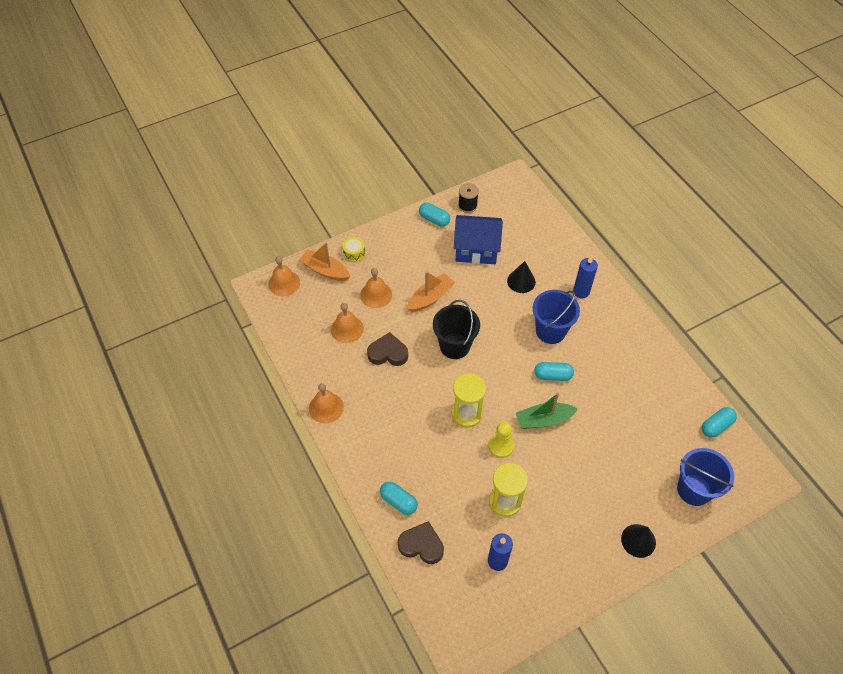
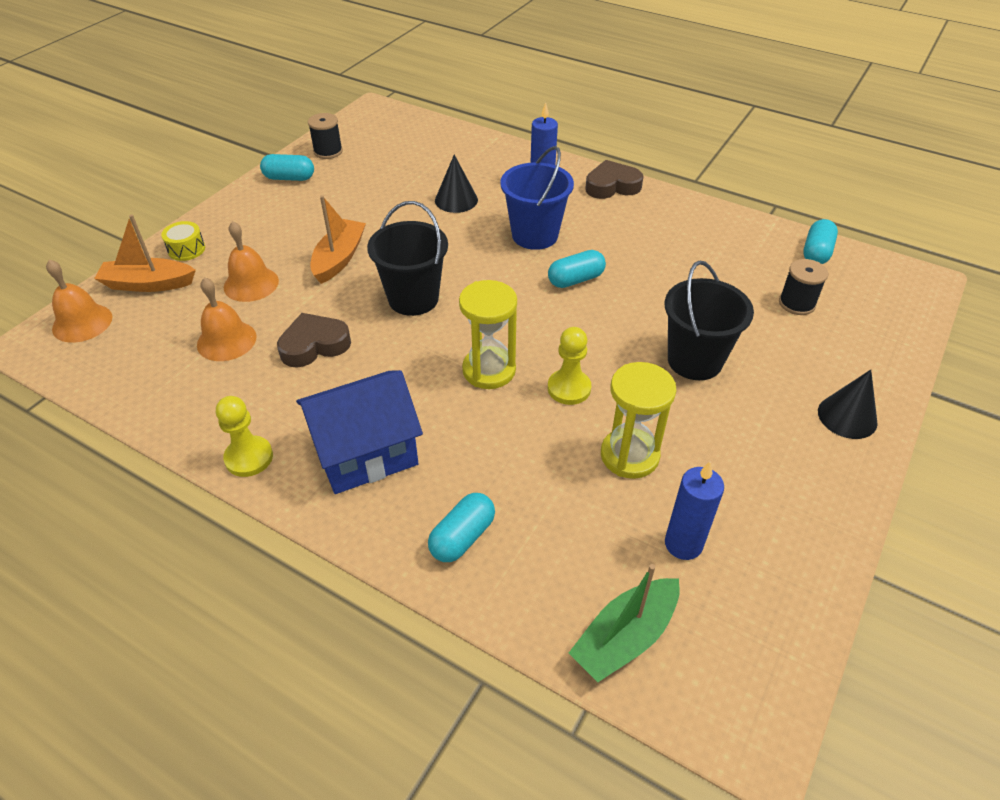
camera: 30 degrees left, 10 degrees down
(326, 407) = (249, 458): orange bell -> yellow pawn
(398, 501) = (462, 537): turquoise capsule -> turquoise capsule turned 60 degrees counterclockwise
(421, 545) = (546, 584): brown heart -> brown heart (612, 186)
(476, 249) = (371, 189): blue house -> blue house (365, 453)
(543, 420) = (603, 332): green boat -> green boat (625, 637)
(581, 463) = (694, 360): none -> black bucket
(672, 456) = (796, 303): none -> black spool
(694, 490) = (856, 327): blue bucket -> none

